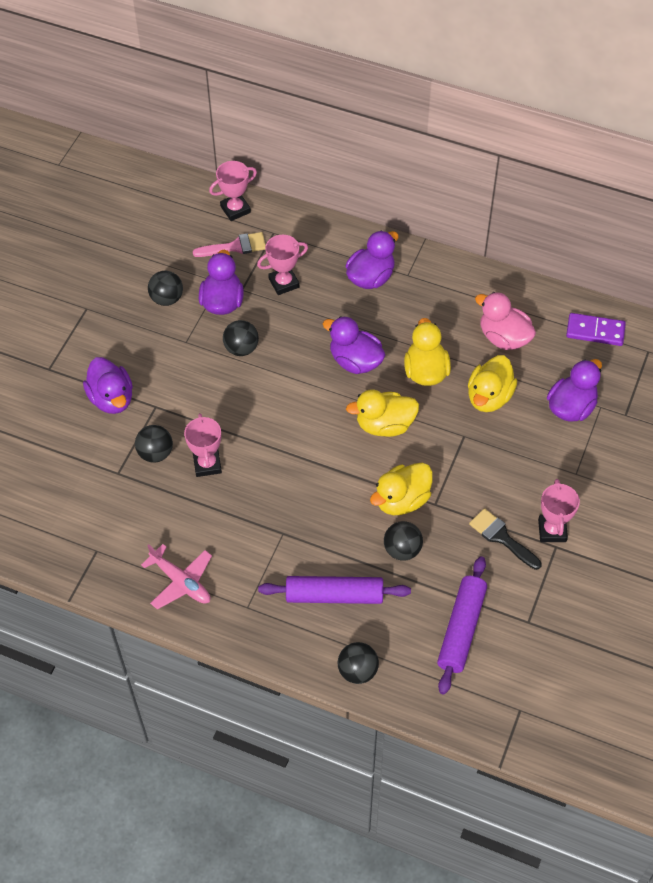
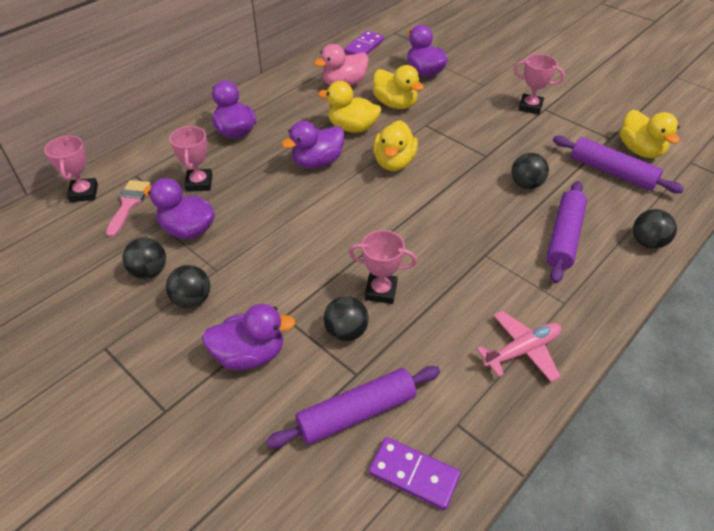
camera: 70 degrees left, 10 degrees down
(47, 533) = (413, 474): none -> purple domino
(84, 484) = (356, 413): none -> purple rolling pin
(241, 348) = (254, 230): black ball -> black ball (192, 300)
(402, 500) = (475, 172): yellow duck -> yellow duck (640, 150)
(502, 537) = (529, 131): black brush -> none

